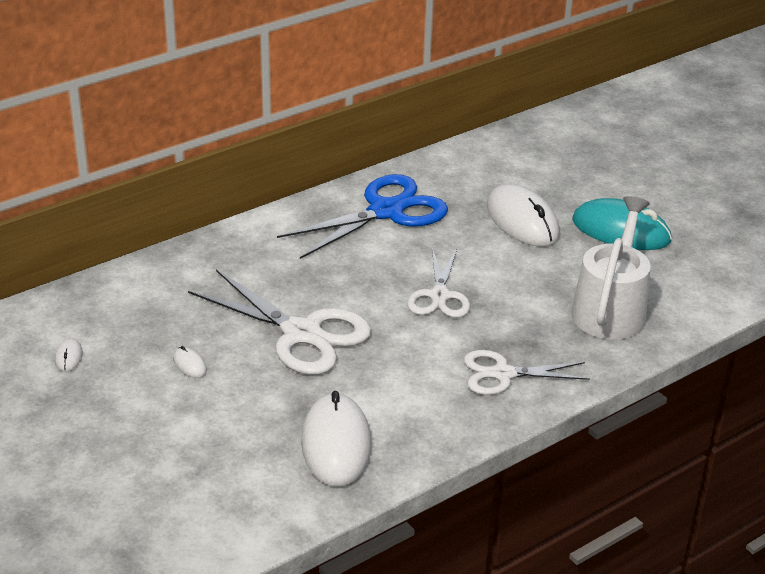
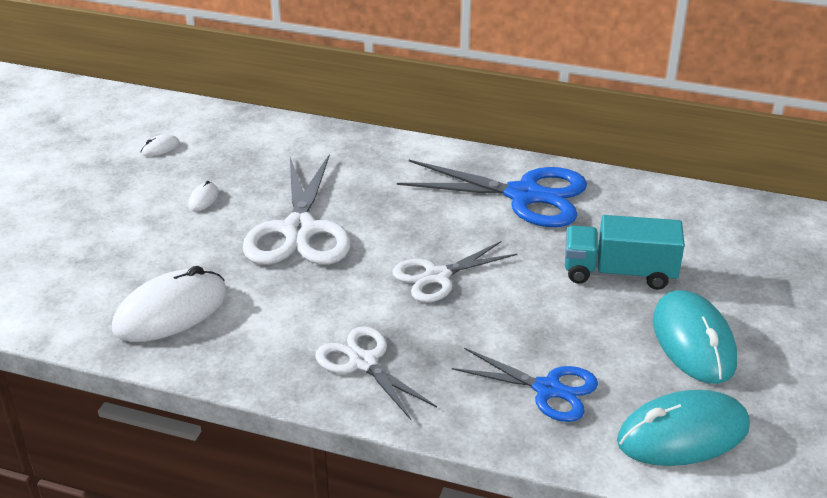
camera: 55 degrees right, 0 degrees up
(522, 220) = (619, 273): white mouse -> turquoise truck
(610, 309) = (547, 389): white watering can -> blue scissors
(700, 280) = (683, 434): none -> turquoise mouse

